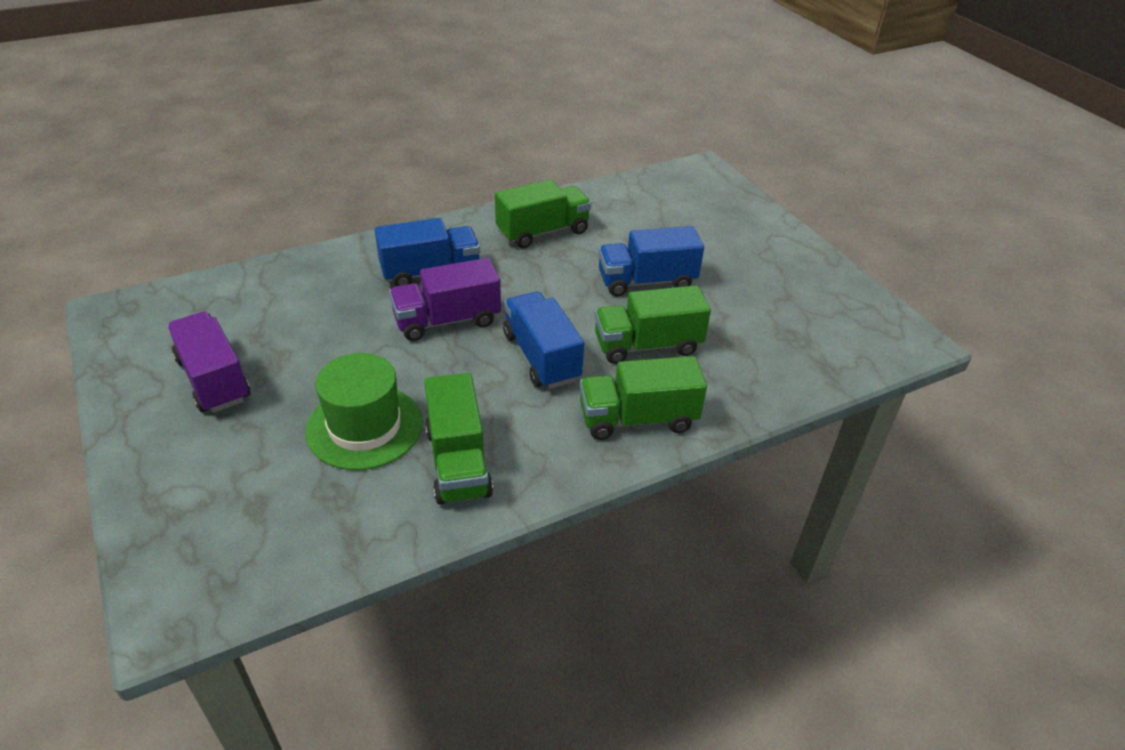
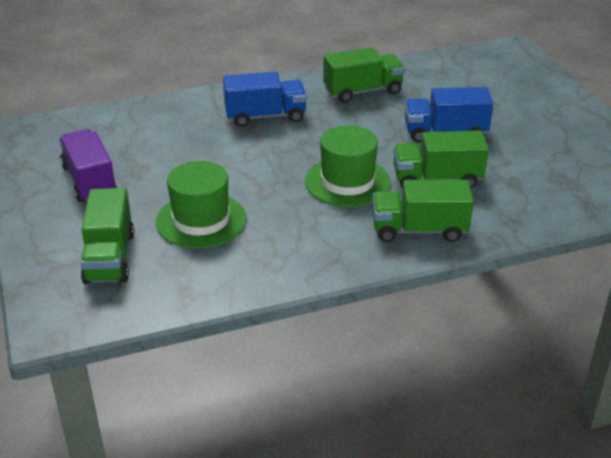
camera: 10 degrees right, 5 degrees down
(447, 320) = (274, 151): purple truck -> none
(458, 462) = (270, 249): green truck -> green truck (109, 257)
(541, 357) = (347, 182): blue truck -> green hat

